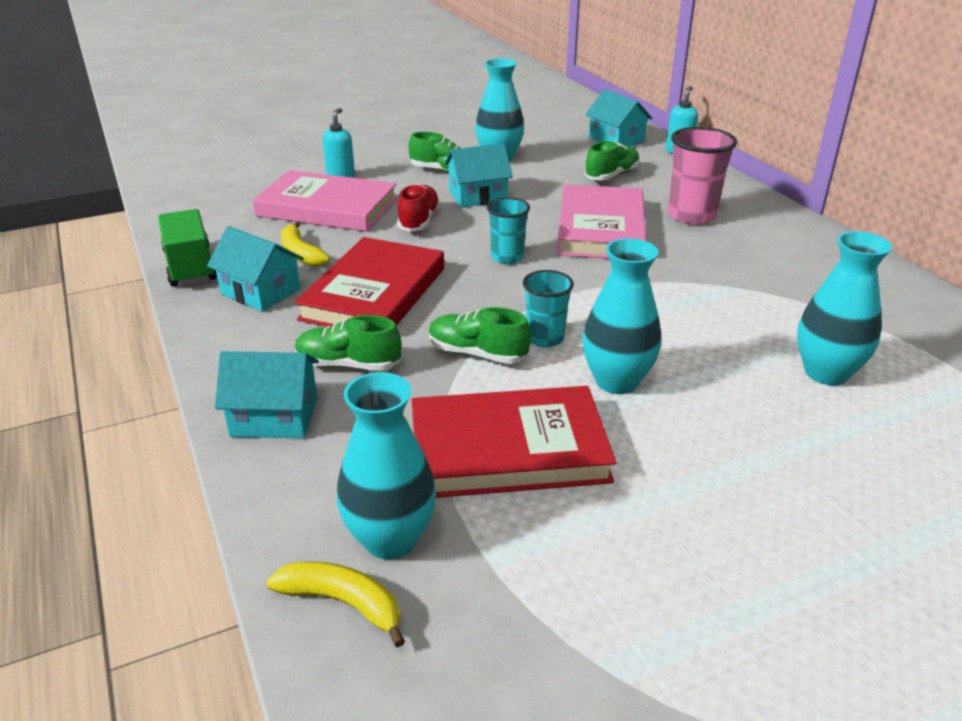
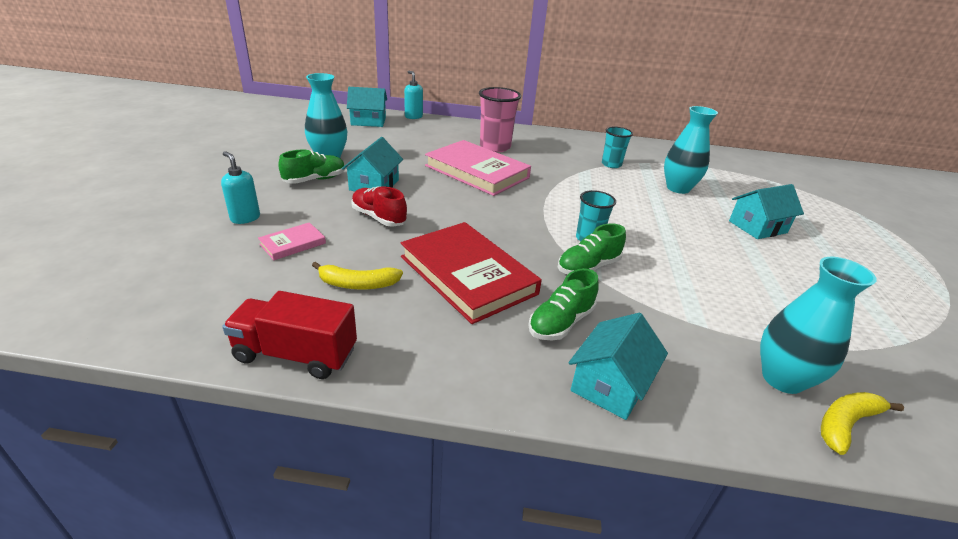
camera: 60 degrees left, 0 degrees up
(190, 267) = (296, 354): green truck -> red truck
(260, 292) = (400, 327): turquoise house -> turquoise house (757, 227)
(327, 208) = (293, 244): pink book -> pink book, size x0.45
(507, 257) = (476, 210): turquoise cup -> turquoise cup (611, 164)
(508, 449) = (702, 298): red book -> none
(611, 175) = (414, 142): green shoe -> none
(616, 381) = (651, 238): turquoise vase -> none

